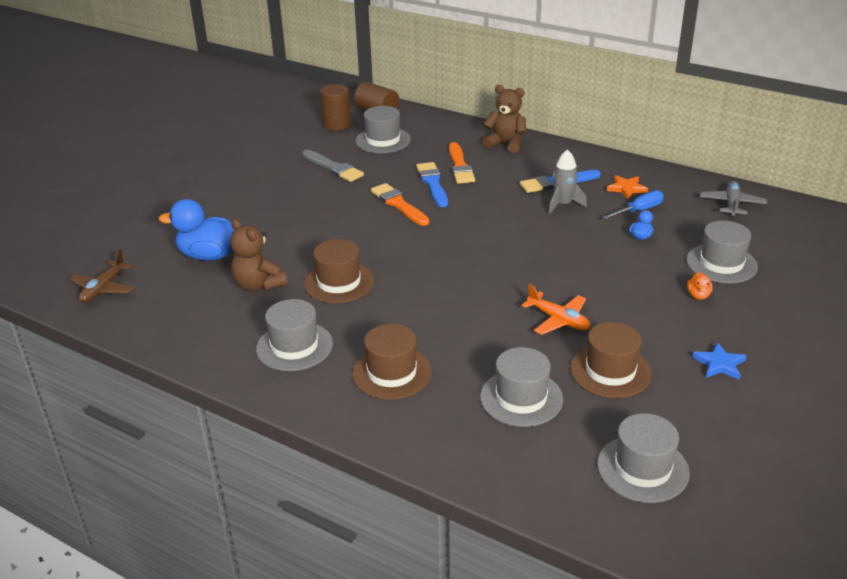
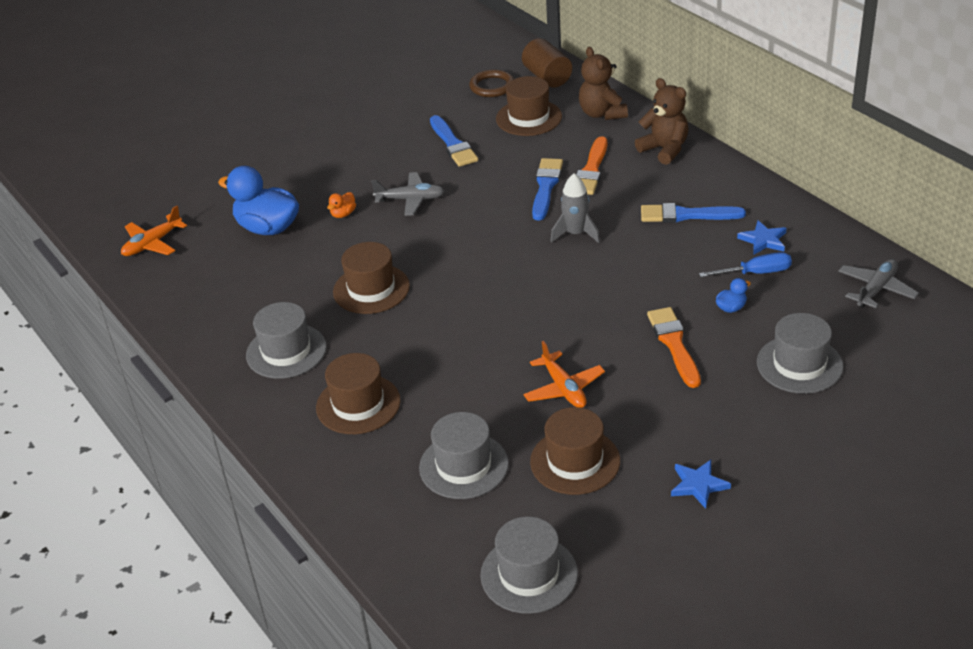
camera: 25 degrees right, 5 degrees up
(104, 288) = (152, 244): brown plane -> orange plane
(258, 285) = (293, 273): brown teddy bear -> brown teddy bear (602, 113)
(325, 212) = (410, 200): none -> grey plane
(333, 168) = (453, 144): grey brush -> blue brush
(337, 125) = (492, 86): brown cylinder -> brown ring
(383, 140) = (528, 118): grey hat -> brown hat
(398, 204) = (491, 206): orange brush -> orange brush (674, 344)
(563, 204) = (672, 246): grey rocket -> grey rocket (575, 234)
(626, 188) = (763, 240): orange star -> blue star
(698, 295) = (740, 398): orange duck -> orange duck (343, 214)

